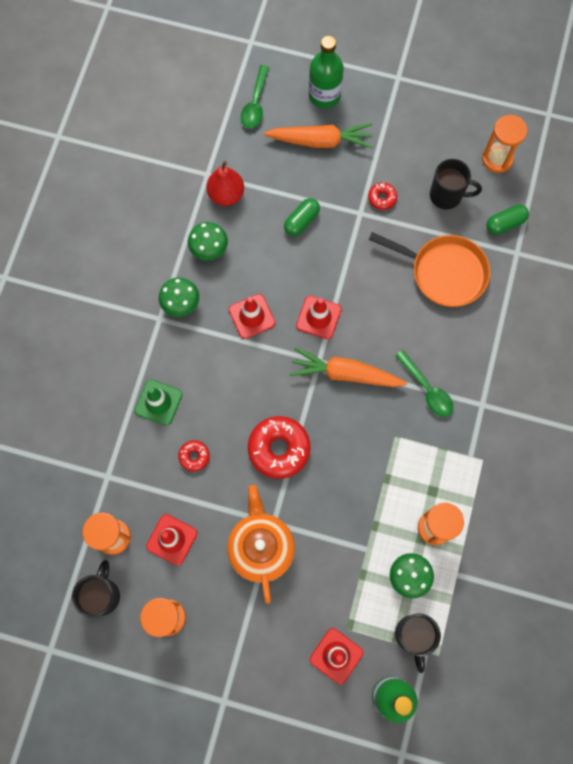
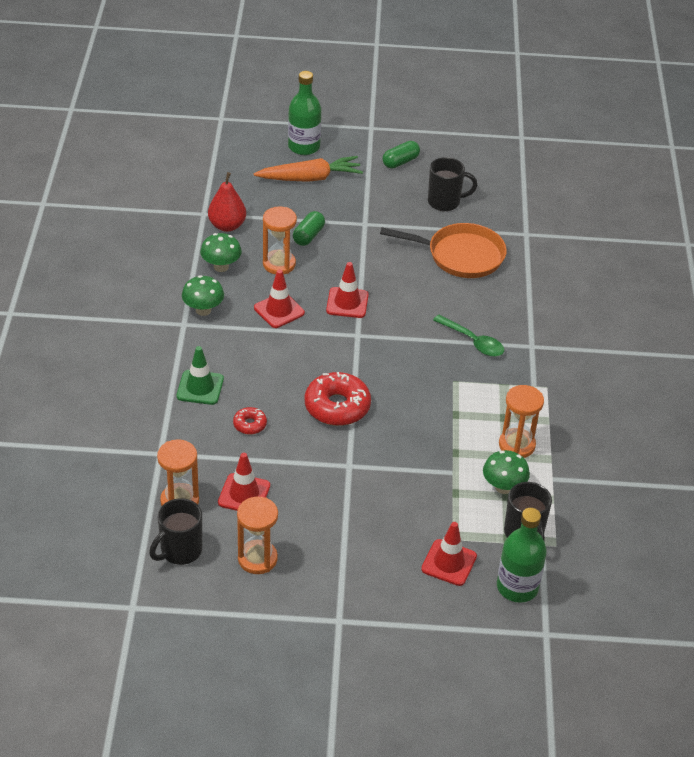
camera: 15 degrees left, 30 degrees down
(102, 595) = (180, 551): black mug -> black mug turned 135 degrees counterclockwise
(255, 103) = (238, 159): green spoon -> none
(261, 547) = (341, 486): orange teapot -> none
(345, 373) = (387, 341): orange carrot -> none
(382, 198) = (383, 211): red donut -> none
(497, 159) = (484, 172): orange hourglass -> orange hourglass (279, 264)
(505, 223) = (507, 215): green capsule -> green capsule (400, 162)

